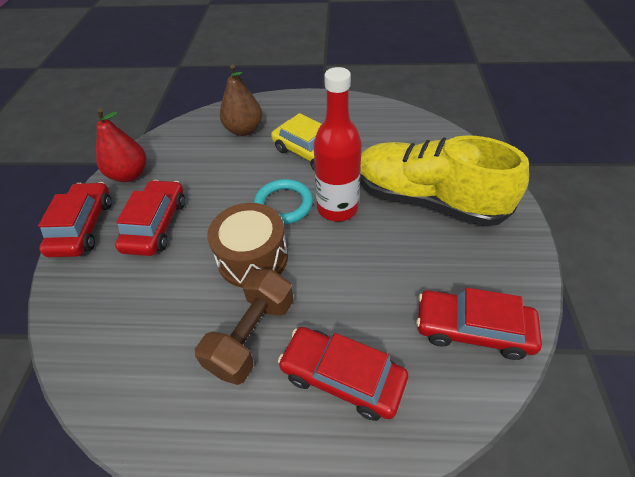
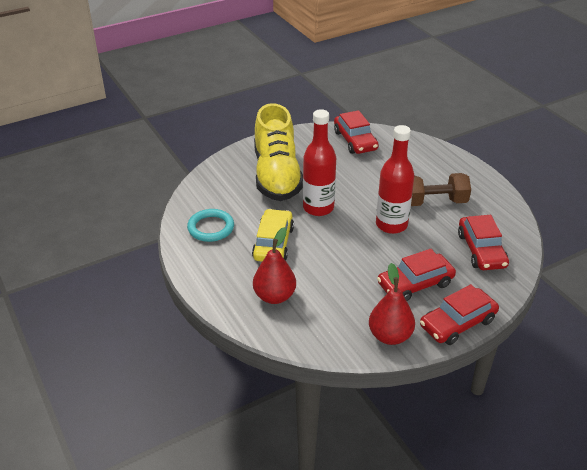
camera: 125 degrees left, 10 degrees down
(244, 130) = (274, 296): brown pear -> red pear
(252, 258) = (391, 225): brown drum -> red bottle
(283, 204) = (337, 232): turquoise ring -> turquoise ring (211, 228)
(342, 377) = (420, 167): red car -> red car (481, 250)

